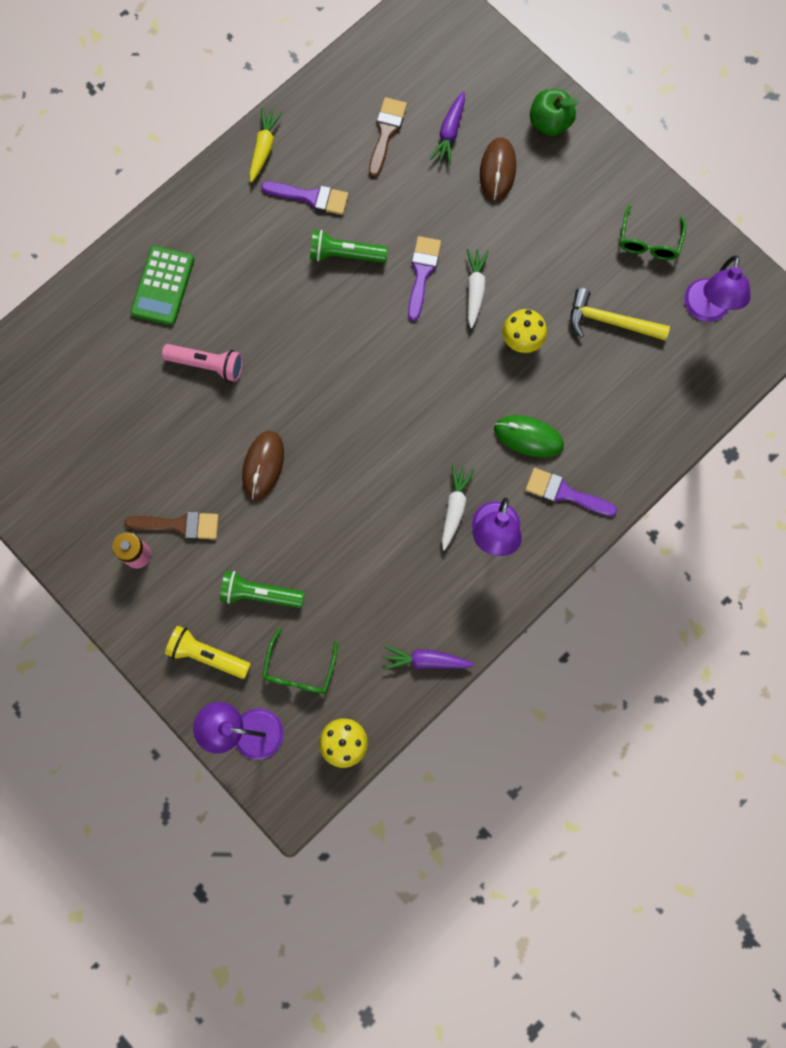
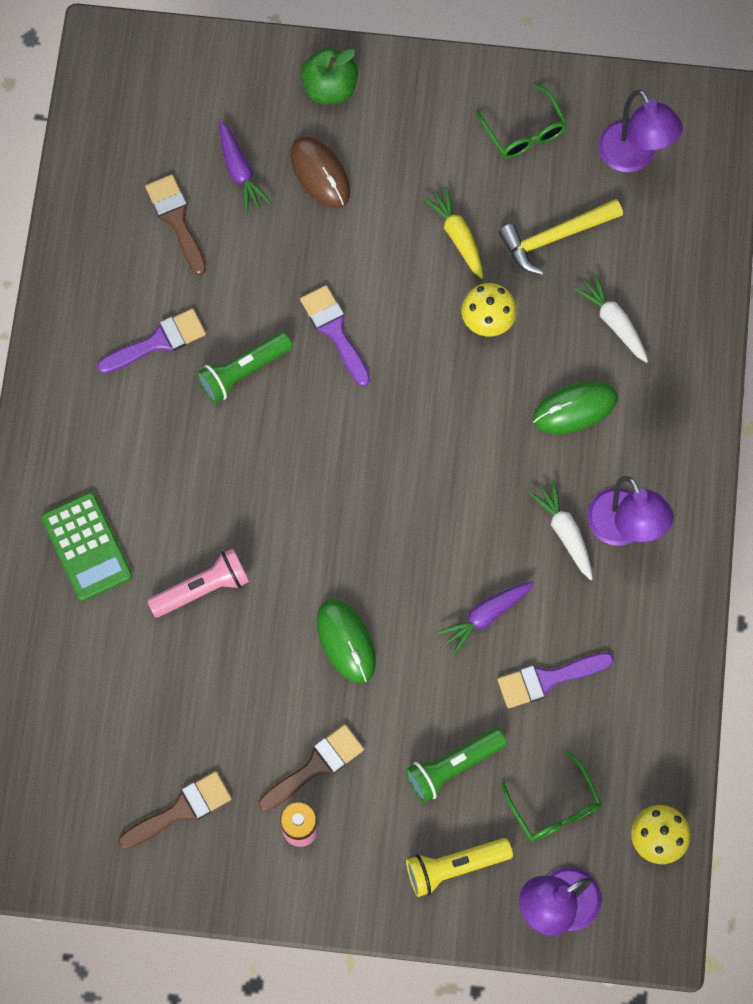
camera: 40 degrees left, 5 degrees down
(80, 485) = (181, 810): none -> brown brush
(263, 465) = (346, 641): brown mouse -> green mouse
(264, 148) = (66, 328): yellow carrot -> yellow carrot (457, 236)
(425, 660) = (664, 698): purple carrot -> purple carrot (485, 616)
(475, 289) = (400, 307): white carrot -> white carrot (613, 322)
(564, 493) = (654, 435): purple brush -> purple brush (547, 679)

